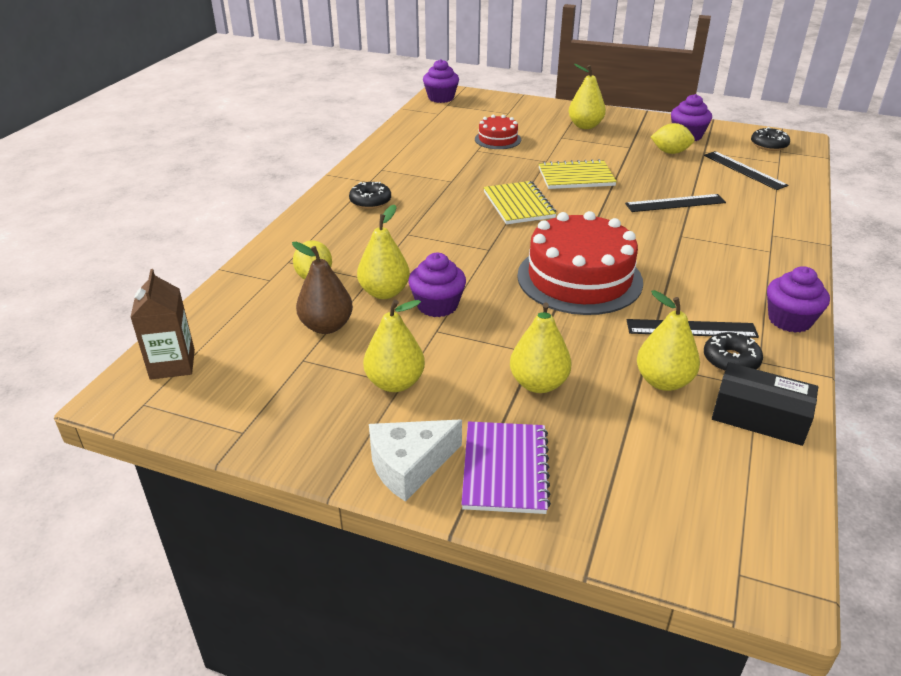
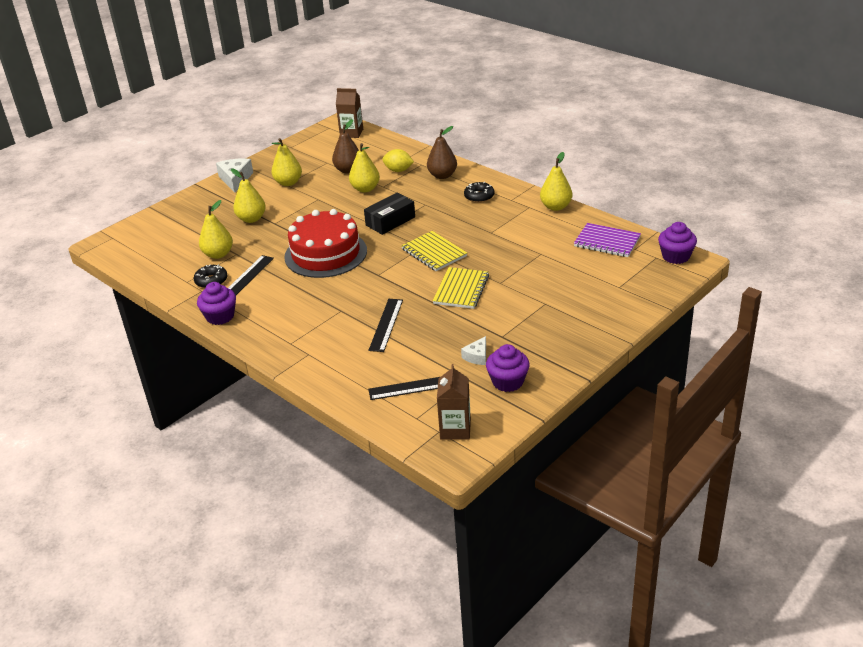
camera: 115 degrees right, 0 degrees up
(320, 237) = (442, 175): none -> brown pear
(437, 305) = (339, 202): purple cupcake -> none
(497, 139) = (558, 268): red cake -> none
(505, 469) = (211, 200): purple notebook -> purple notebook (607, 242)
(518, 205) = (434, 253): yellow notebook -> yellow notebook turned 45 degrees clockwise
(585, 126) = (564, 324): yellow pear -> yellow pear (556, 207)
(670, 152) = (477, 356): yellow lemon -> white cheese
(759, 416) = (169, 274): black box -> black box (390, 221)
(769, 145) = (455, 429): black donut -> brown carton

